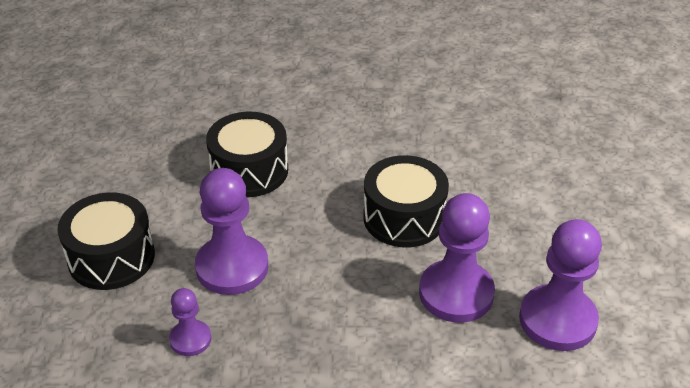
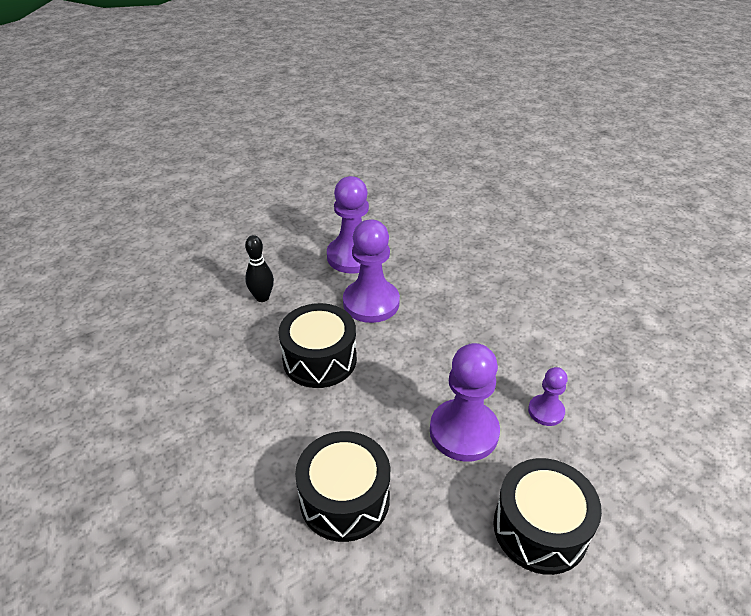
camera: 125 degrees left, 0 degrees up
(531, 214) = (262, 297): none -> black bowling pin

